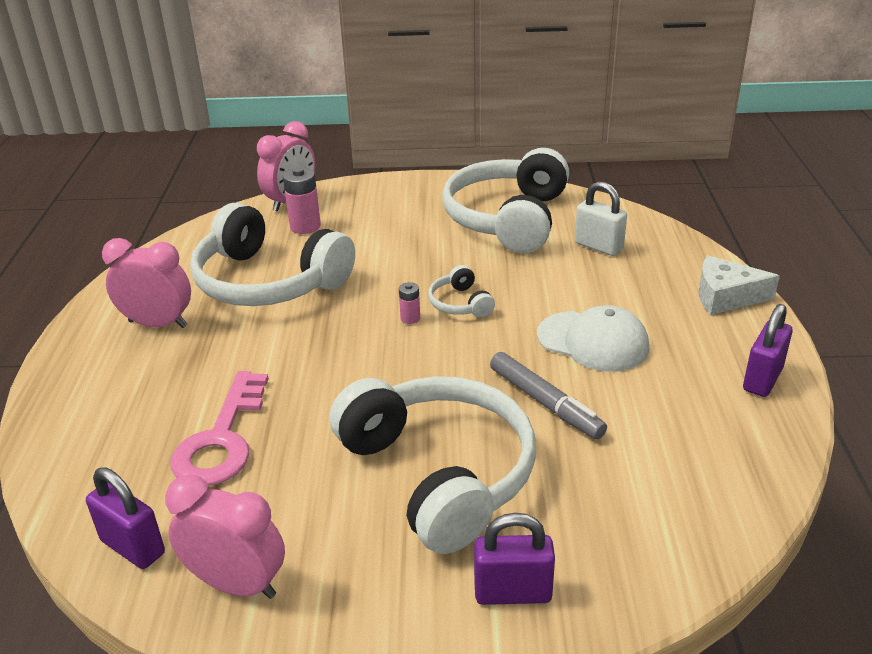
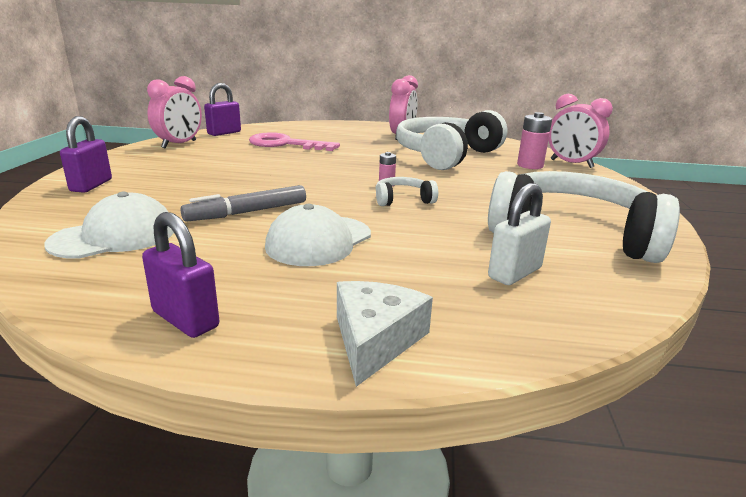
camera: 95 degrees right, 10 degrees down
(439, 473) = (207, 179): white headphones -> none
(659, 481) = (114, 236): none -> white cap

